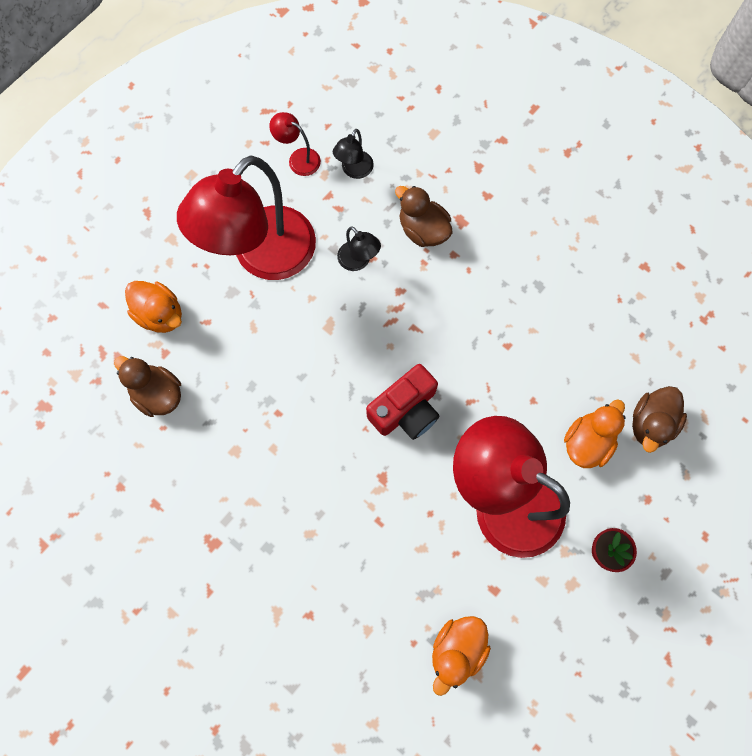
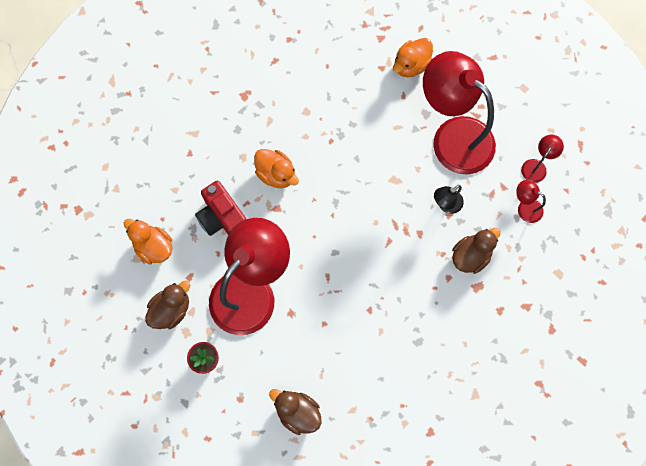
camera: 95 degrees right, 0 degrees up
(158, 394) = (352, 63): brown duck -> brown duck (171, 310)
(354, 170) = (525, 208): black lamp -> red lamp
(406, 410) = (325, 229): red camera -> red camera (222, 217)
(587, 442) = (288, 360): orange duck -> orange duck (276, 174)

